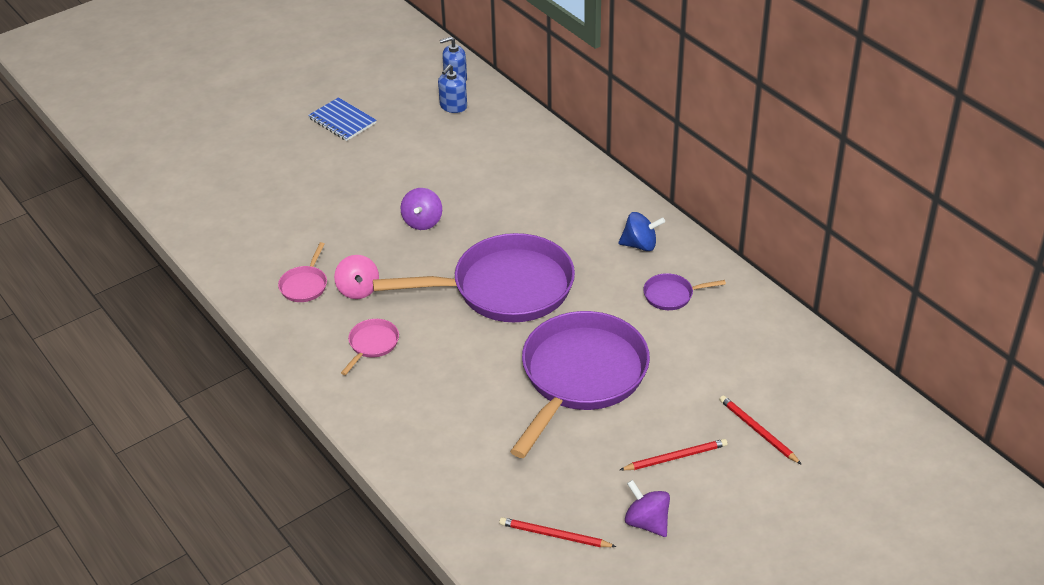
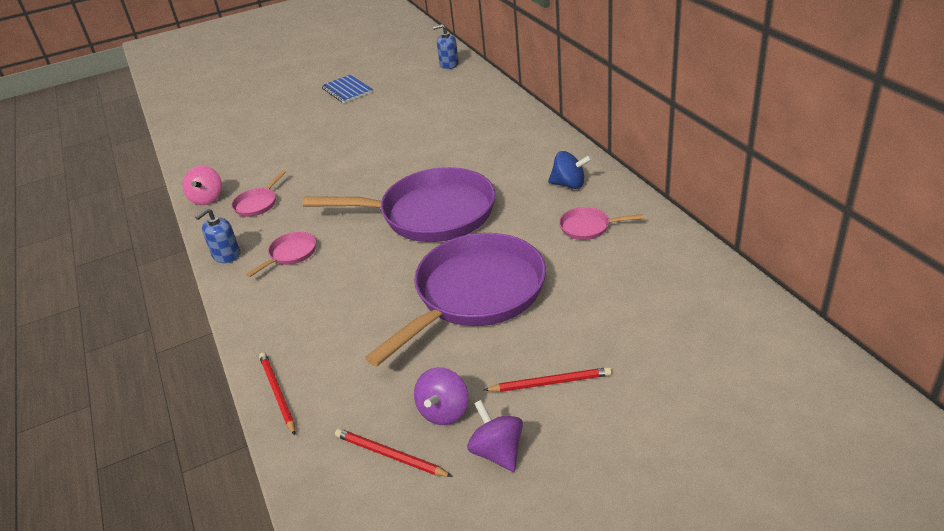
camera: 15 degrees right, 5 degrees down
(358, 290) = (300, 209): pink spinning top -> pink spinning top (207, 198)
(422, 222) = (379, 160): purple spinning top -> purple spinning top (444, 411)
(453, 106) = (440, 82): blue soap dispenser -> blue soap dispenser (226, 255)
(671, 295) = (588, 227): purple pan -> pink pan
(758, 431) = (650, 363): red pencil -> red pencil (277, 394)

